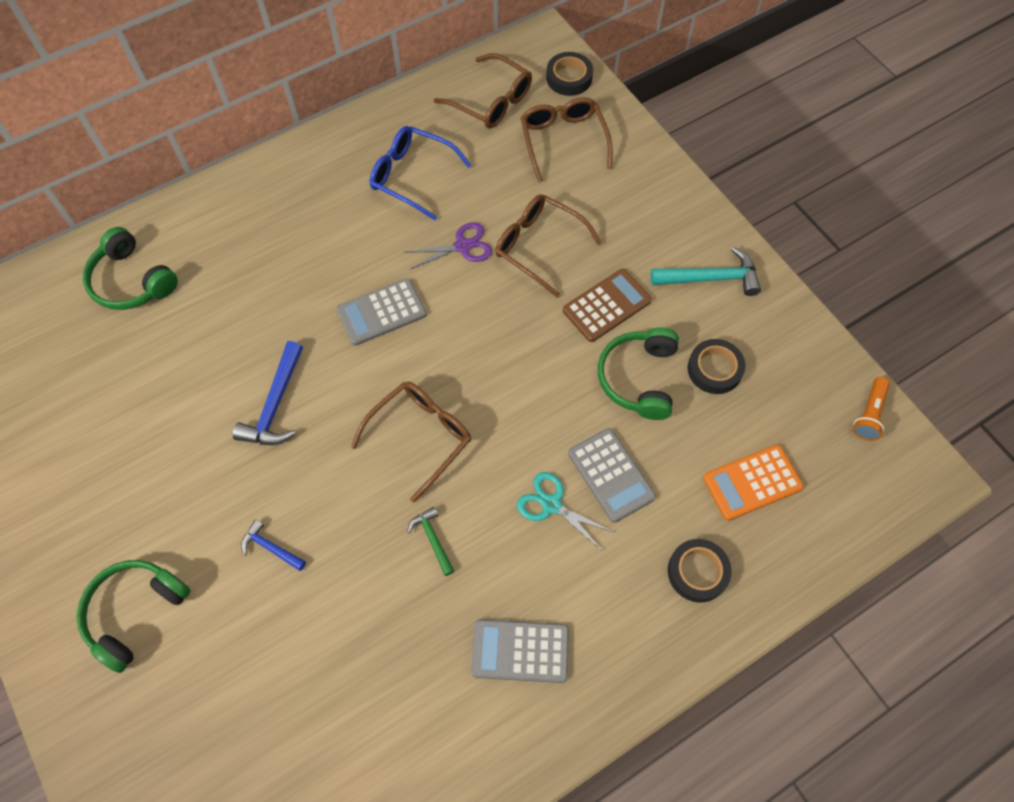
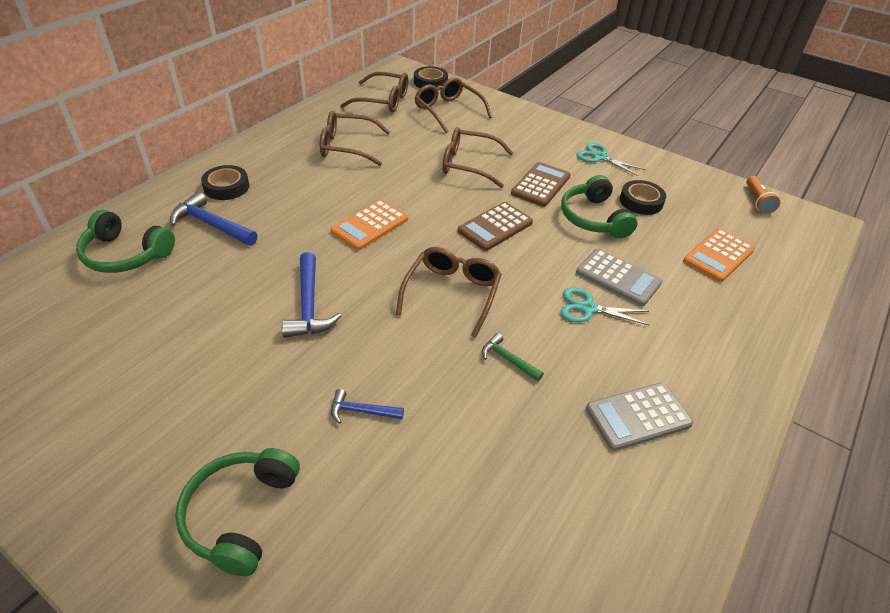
camera: 25 degrees left, 20 degrees down
(223, 263) = (211, 225): none -> blue hammer
(381, 312) = (370, 225): grey calculator -> orange calculator
(412, 176) = (347, 146): blue glasses -> brown glasses
(462, 246) = (411, 175): purple scissors -> none
(516, 357) = (495, 227): none -> brown calculator
(697, 572) = (727, 319): black tape -> black tape (226, 187)
(710, 278) = (599, 157): turquoise hammer -> turquoise scissors

